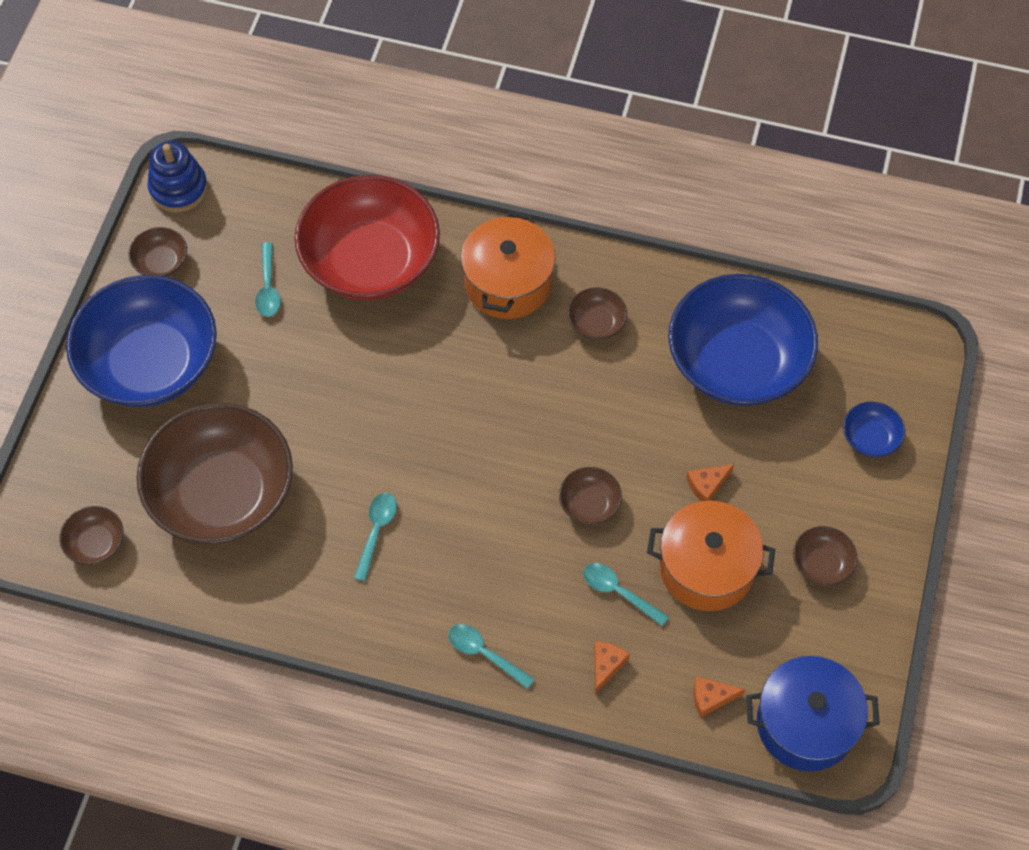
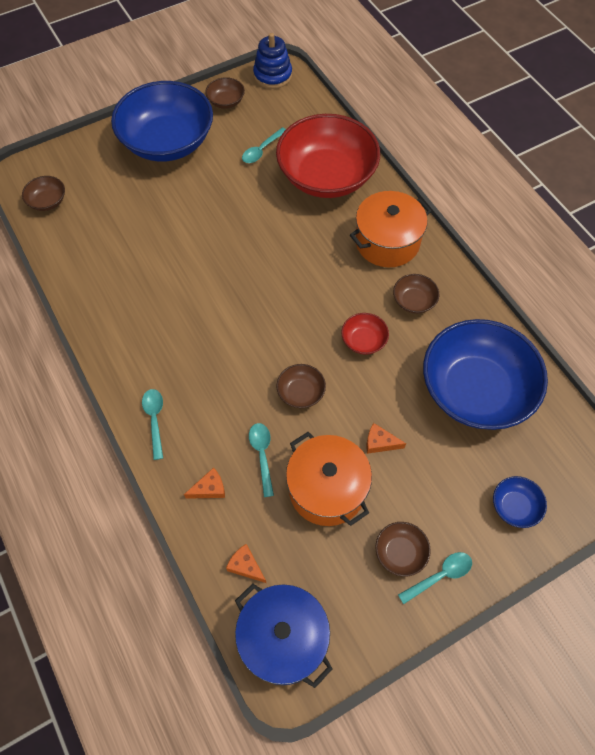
camera: 45 degrees right, 0 degrees up
(222, 493) = (127, 226): brown bowl -> none
(376, 532) = (175, 308): turquoise spoon -> turquoise spoon (439, 576)
(592, 403) = (363, 340): none -> red bowl

